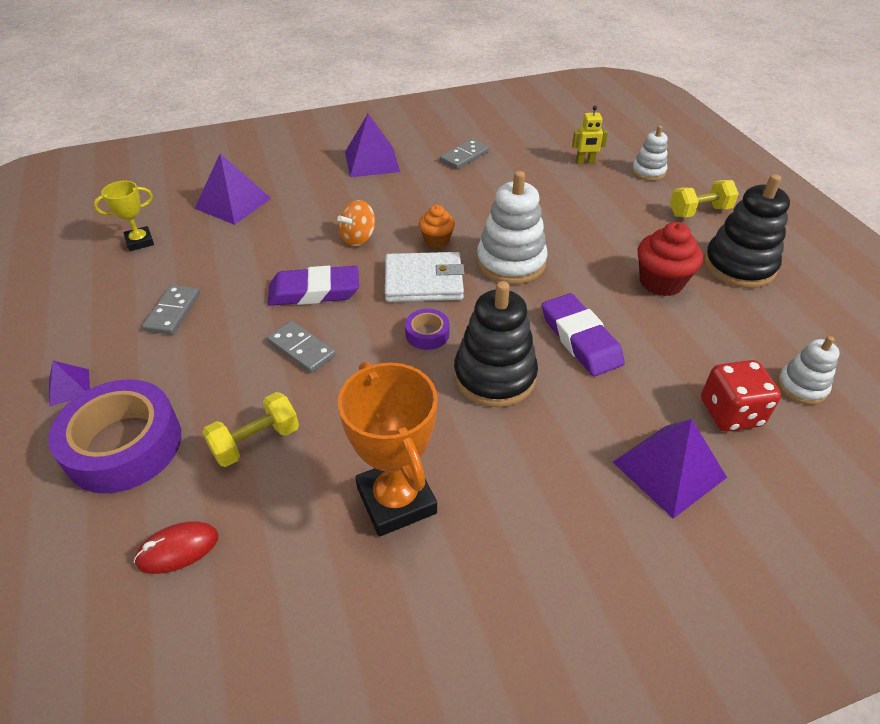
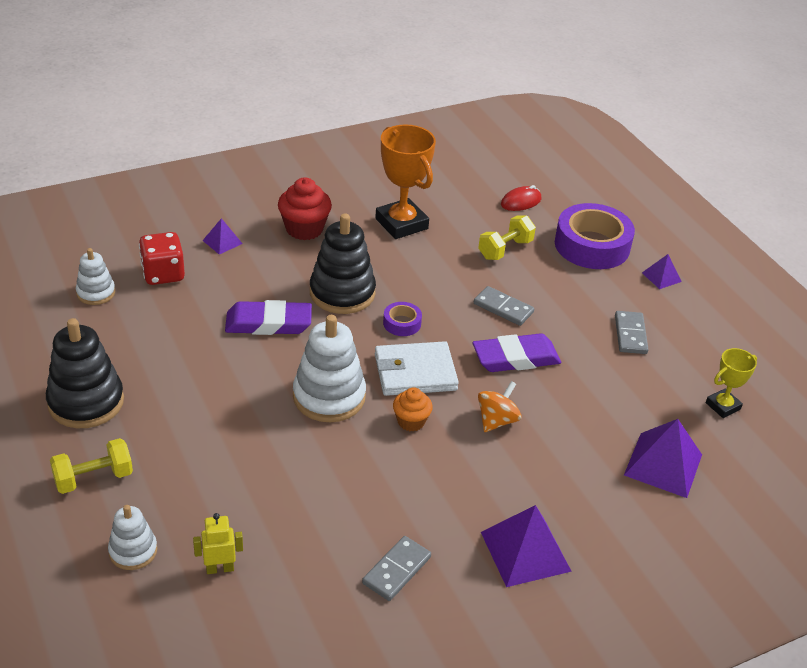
camera: 170 degrees right, 5 degrees down
(580, 339) = (268, 323): purple eraser -> purple eraser turned 60 degrees counterclockwise
(661, 282) = (177, 380): red cupcake -> red cupcake (304, 229)
(669, 469) = (222, 242): purple pyramid -> purple pyramid, size x0.53

